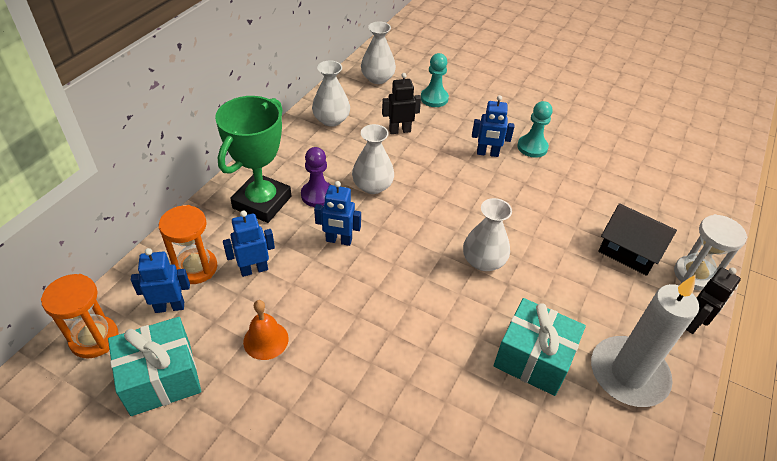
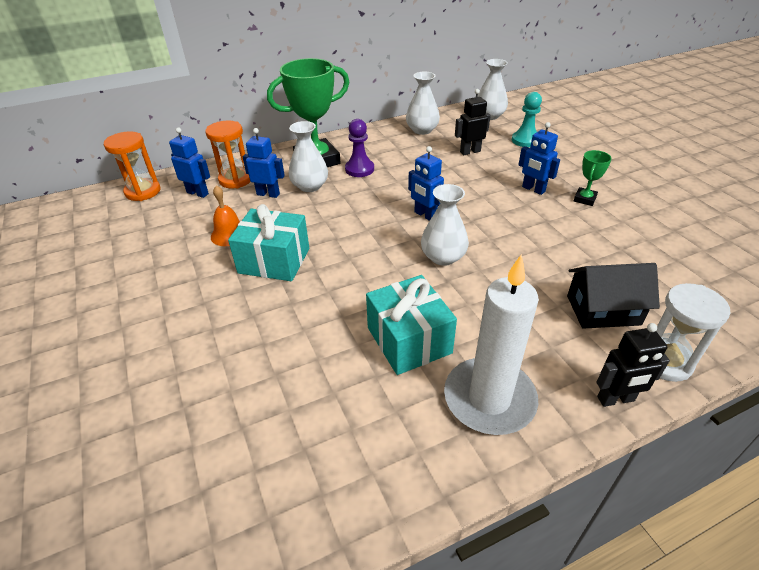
camera: 40 degrees right, 5 degrees down
(161, 378) = (151, 226): turquoise gift -> turquoise gift (274, 260)
(338, 240) = (343, 200): blue robot -> blue robot (425, 215)
(372, 186) = (407, 177): white vase -> white vase (310, 186)
(399, 130) = (470, 152): black robot -> black robot turned 45 degrees counterclockwise
(532, 147) = (585, 199): turquoise pawn -> green trophy
(629, 251) = (603, 310): black house -> black house turned 75 degrees counterclockwise

